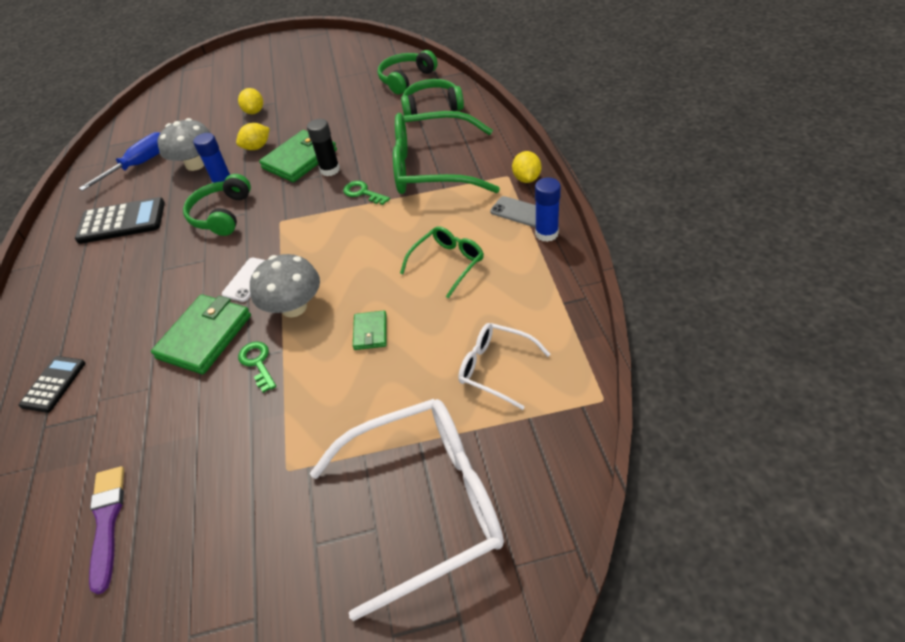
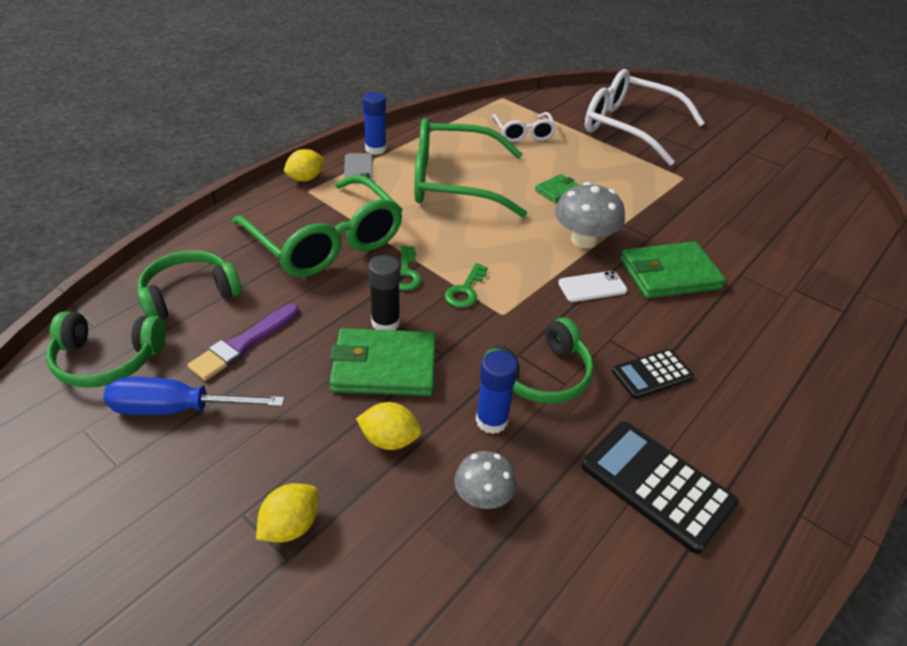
camera: 135 degrees left, 5 degrees down
(53, 384) = (825, 338): black calculator -> black calculator (652, 374)
(107, 522) = (811, 227): purple brush -> purple brush (243, 344)
(140, 164) = (548, 596): blue screwdriver -> blue screwdriver (176, 409)
(196, 164) = (483, 496): grey mushroom -> grey mushroom, size x0.61
(257, 363) = (647, 230): green key -> green key (465, 290)
(432, 107) = (189, 295): green headphones -> green headphones turned 105 degrees clockwise
(447, 263) = (453, 182): green glasses -> green glasses, size x1.93

